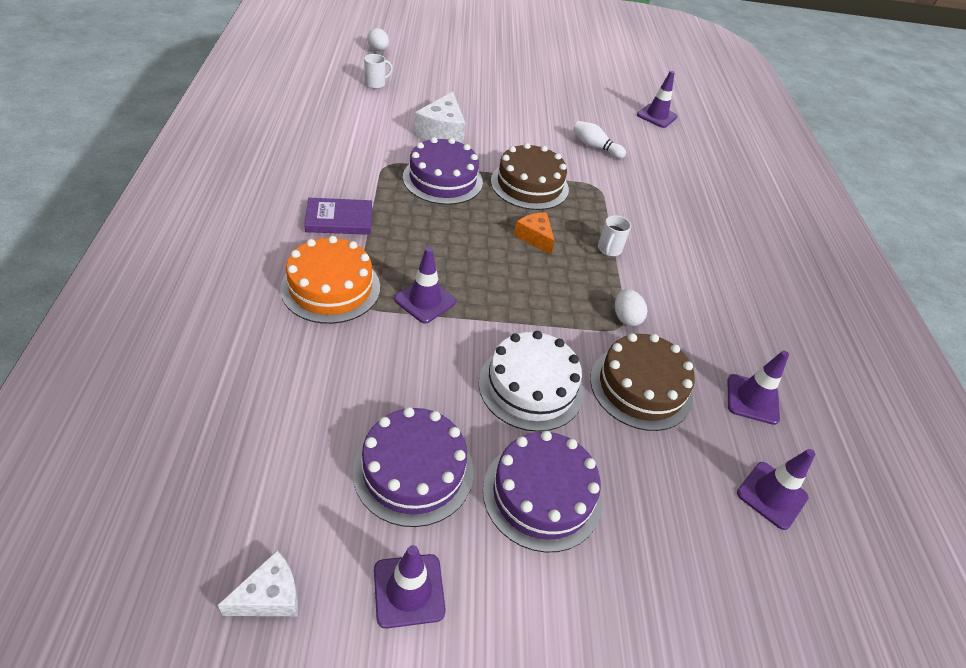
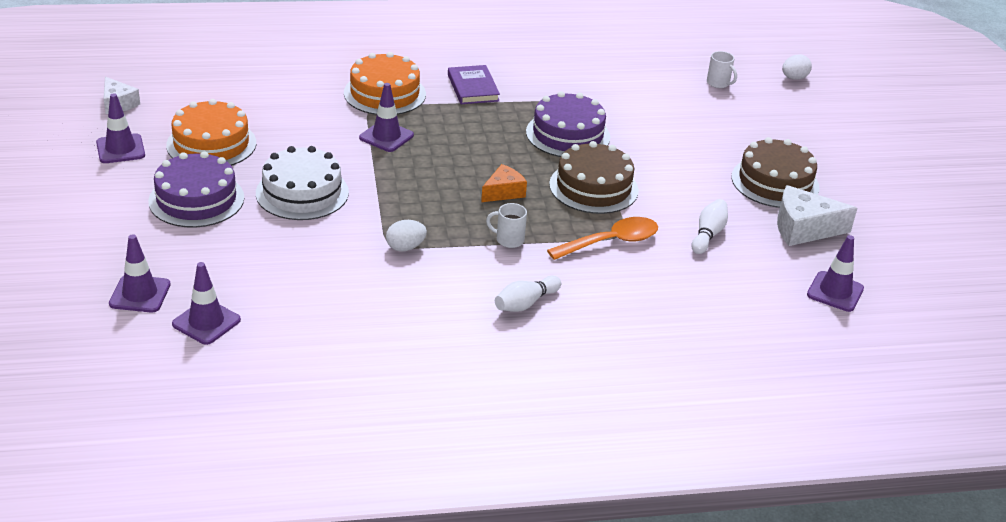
camera: 85 degrees right, 10 degrees down
(413, 470) = (211, 144): purple cake -> orange cake
(442, 131) = (656, 129): white cheese -> white cheese (803, 228)
(608, 194) = (611, 242): none -> orange spoon
(641, 387) = (316, 253): brown cake -> brown cake (775, 182)
(696, 258) = (525, 303): none -> white bowling pin
(752, 399) = (317, 323): purple traffic cone -> purple traffic cone (140, 294)

